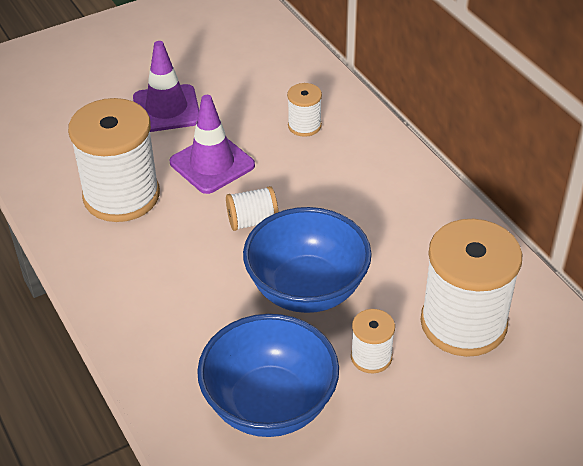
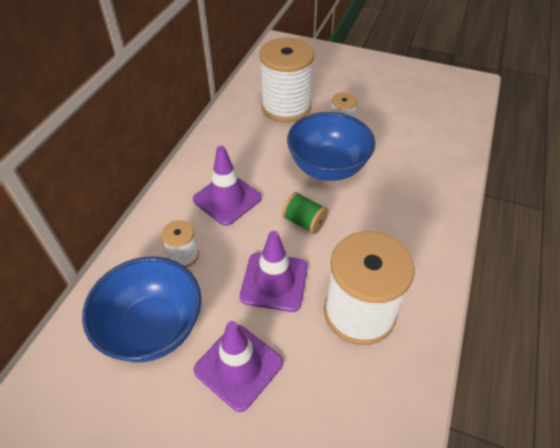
camera: 130 degrees left, 5 degrees up
(252, 221) = (304, 222): white spool -> green spool
(269, 404) = (407, 140): blue bowl -> blue bowl (153, 328)
(345, 184) = (227, 199): none -> purple traffic cone

